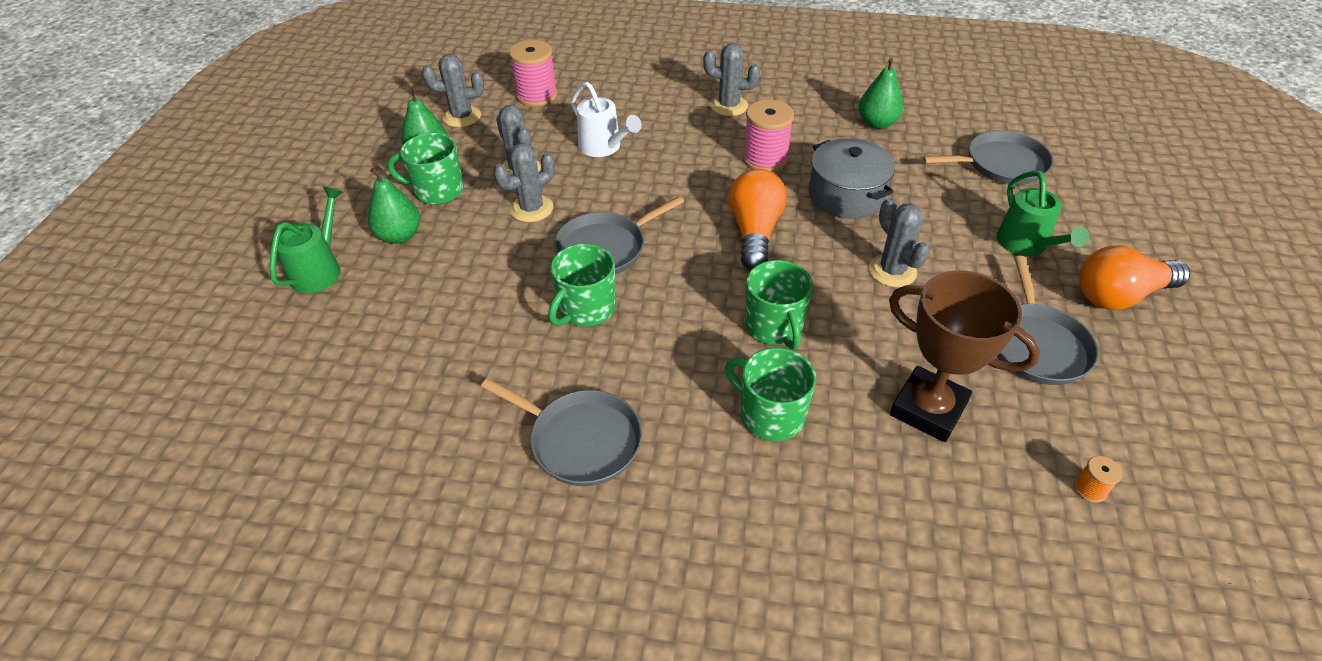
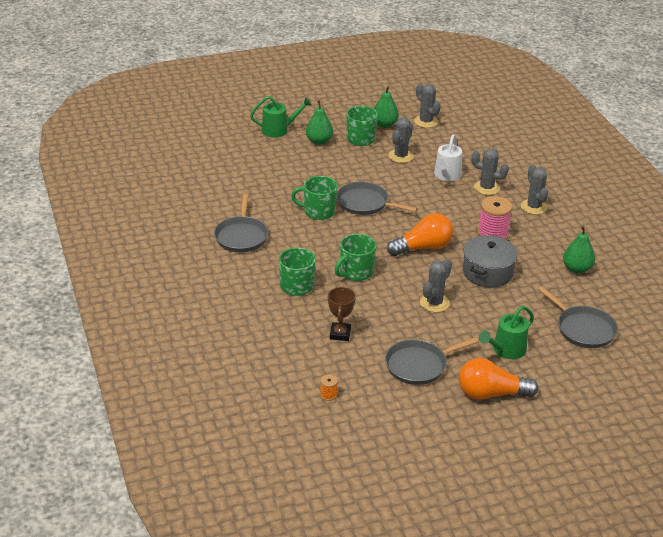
camera: 60 degrees right, 10 degrees down
(531, 208) = (374, 171): grey cactus -> grey cactus (486, 188)
(536, 95) = (470, 137): pink spool -> none
(928, 409) = (340, 334): brown trophy -> brown trophy, size x0.59
(1119, 295) = (491, 394): orange light bulb -> orange light bulb turned 45 degrees counterclockwise

